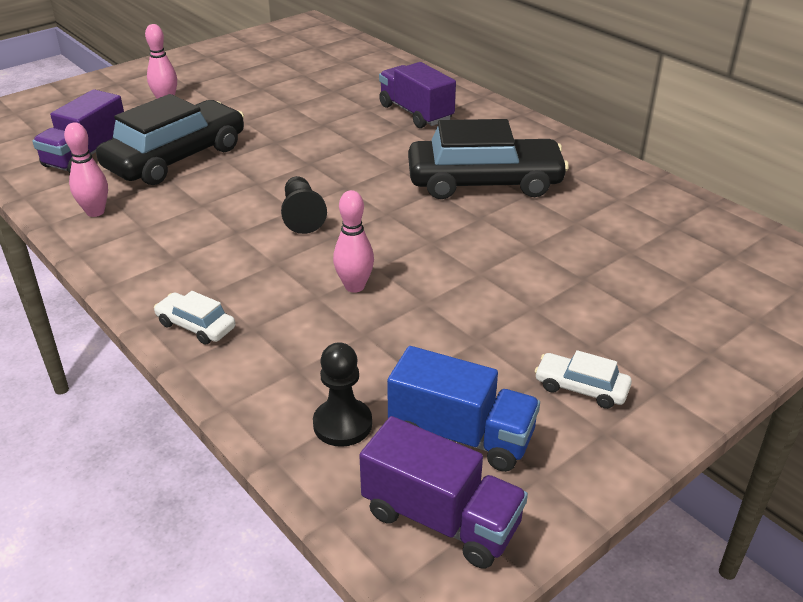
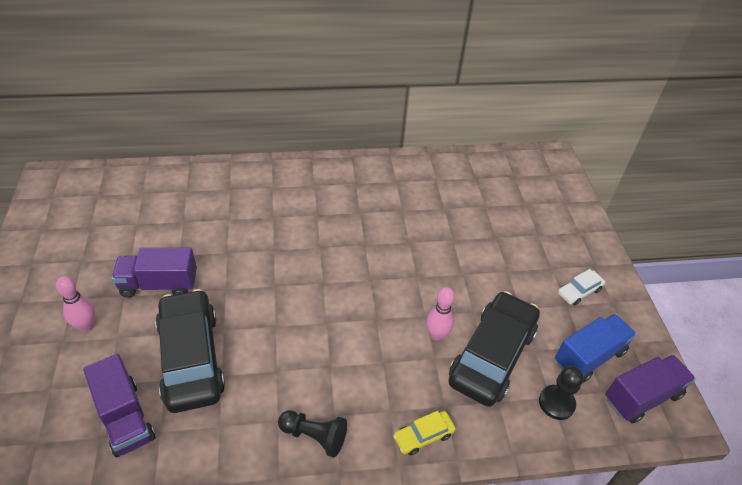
camera: 60 degrees left, 10 degrees up
(95, 212) = (227, 444): pink bowling pin -> none
(196, 326) = (423, 436): white car -> yellow car
(302, 216) = (338, 322): black pawn -> black pawn (314, 436)
(416, 113) = (261, 200): purple truck -> purple truck (159, 284)
(484, 182) = (374, 219): black car -> black car (492, 355)

